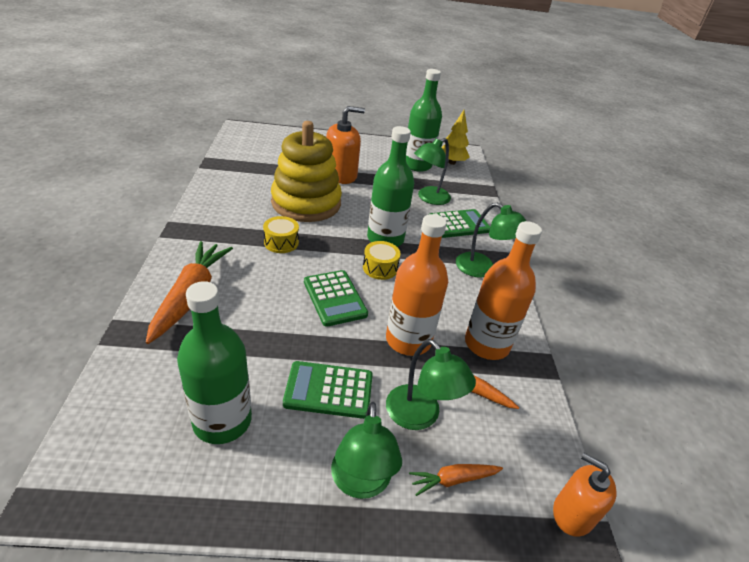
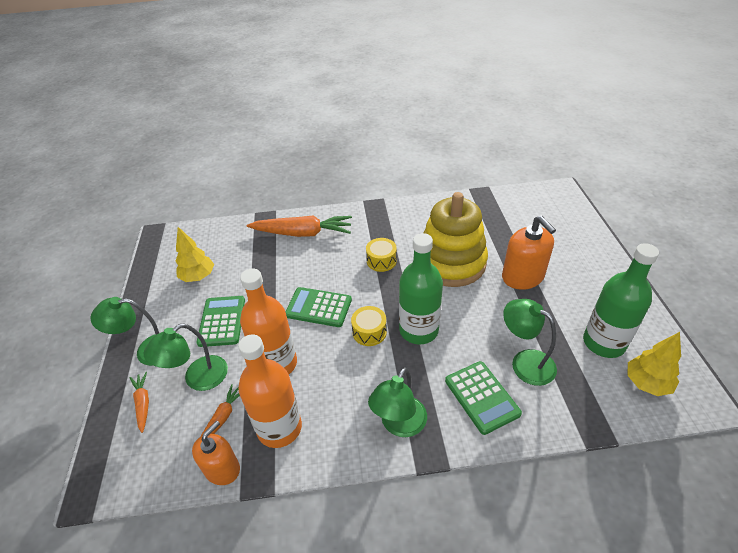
camera: 90 degrees right, 5 degrees up
(222, 421) = (198, 277): green bottle -> yellow tree
(334, 298) = (318, 307): green calculator -> green calculator turned 45 degrees clockwise
(572, 513) = (103, 489): orange soap dispenser -> orange soap dispenser (222, 469)

